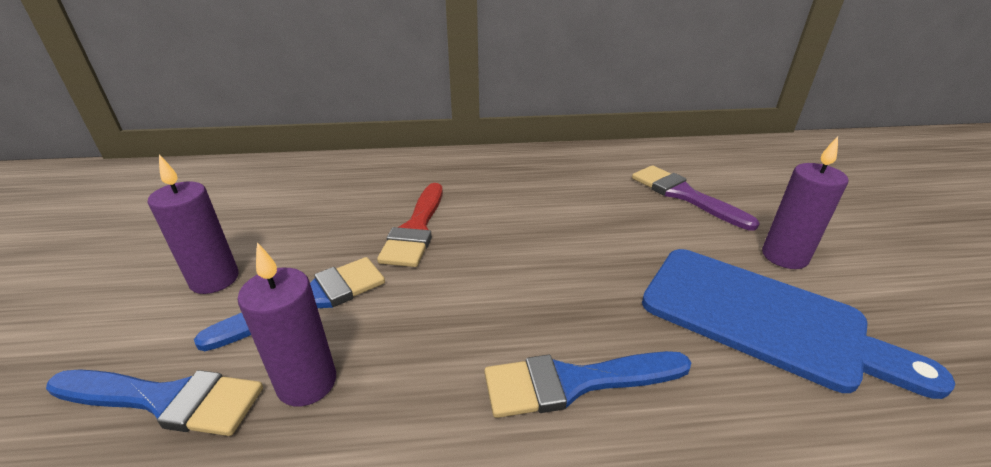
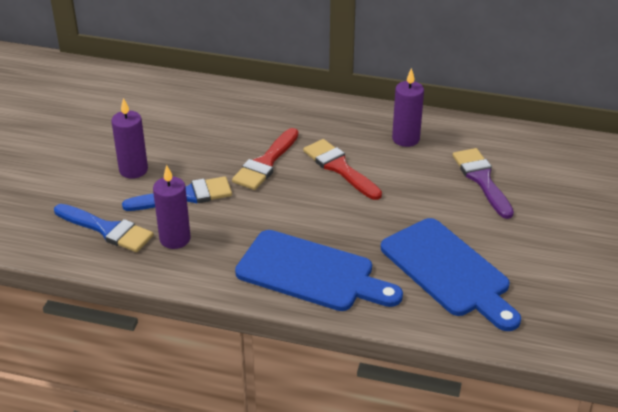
camera: 20 degrees right, 5 degrees up
(515, 215) = (339, 168): none -> red brush
(575, 382) = (311, 273): blue brush -> blue cutting board
(784, 256) = (507, 241): purple candle -> purple candle (405, 139)

